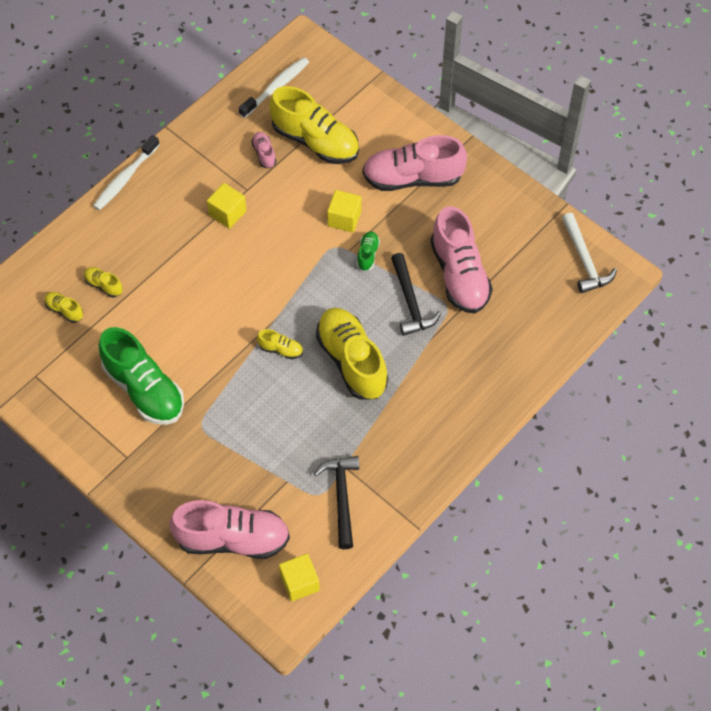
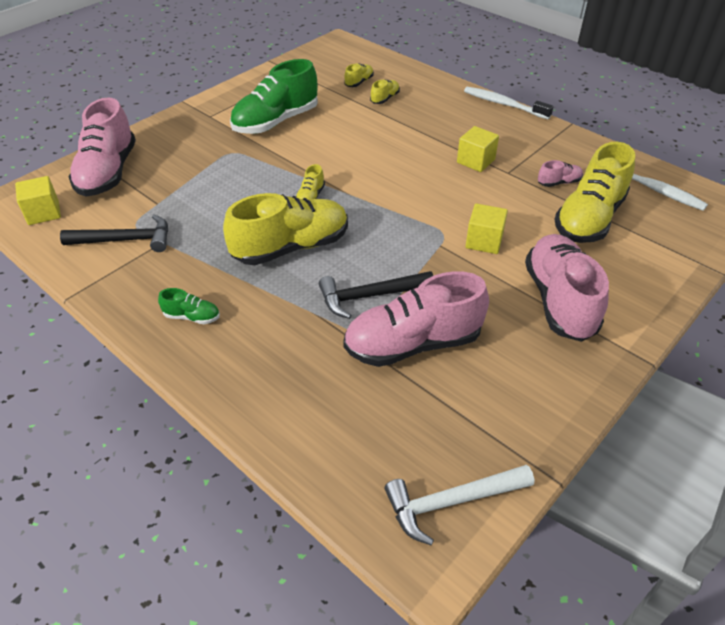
camera: 90 degrees right, 15 degrees down
(367, 255) = (435, 260): green shoe -> green shoe (192, 317)

